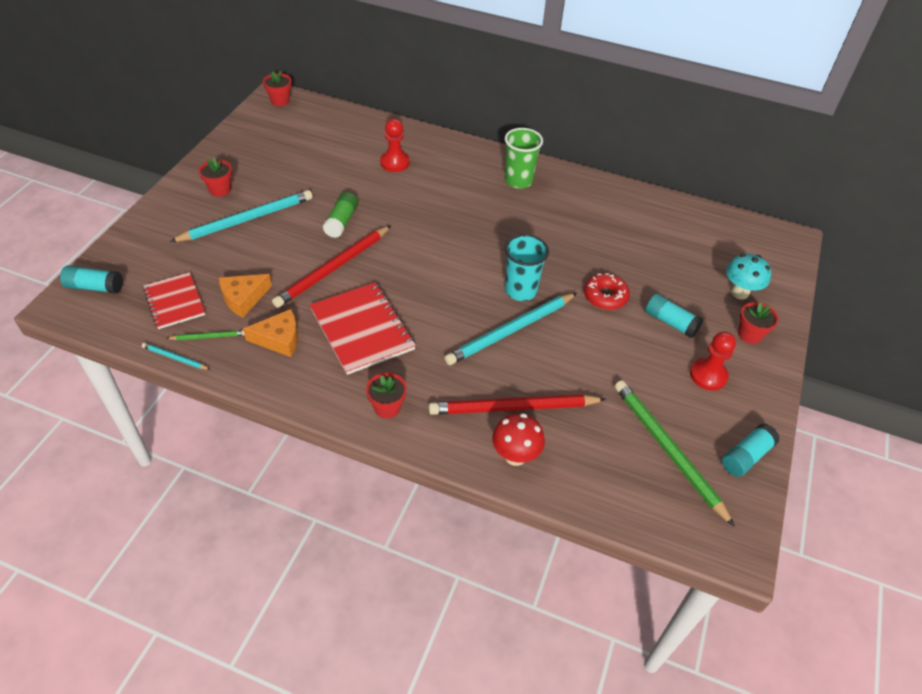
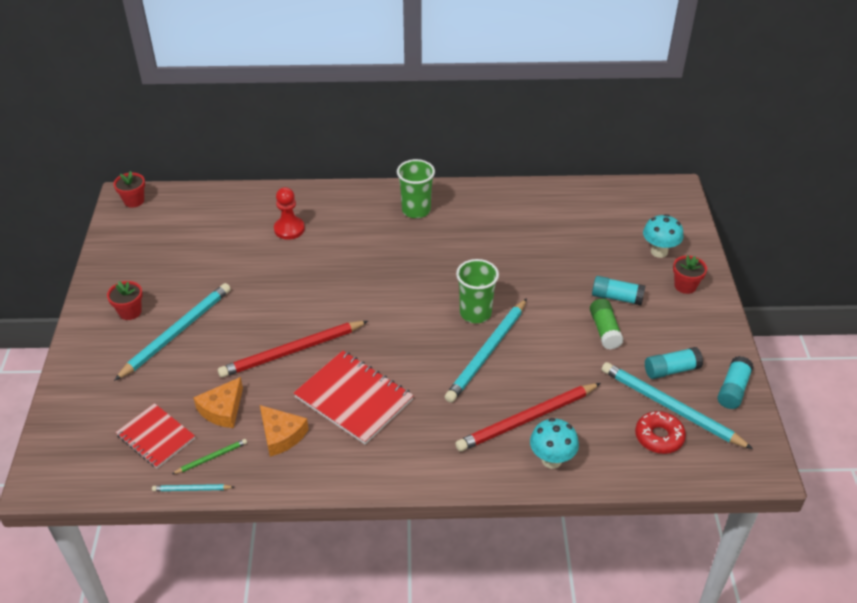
camera: 20 degrees left, 5 degrees down
(95, 287) = (63, 451): turquoise glue stick -> turquoise glue stick (671, 370)
(279, 339) = (281, 435): orange cheese -> orange cheese turned 75 degrees clockwise
(333, 268) = (292, 351): red pencil -> red pencil turned 45 degrees clockwise
(341, 222) = (272, 304): green glue stick -> green glue stick (605, 330)
(387, 407) = (418, 460): red flower pot -> none
(515, 456) = (551, 460): red mushroom -> turquoise mushroom
(520, 290) = (475, 313): turquoise cup -> green cup
(605, 296) = (551, 293): red donut -> red donut (659, 437)
(667, 450) = (670, 407): green pencil -> turquoise pencil
(708, 375) = (670, 333): red pawn -> none

